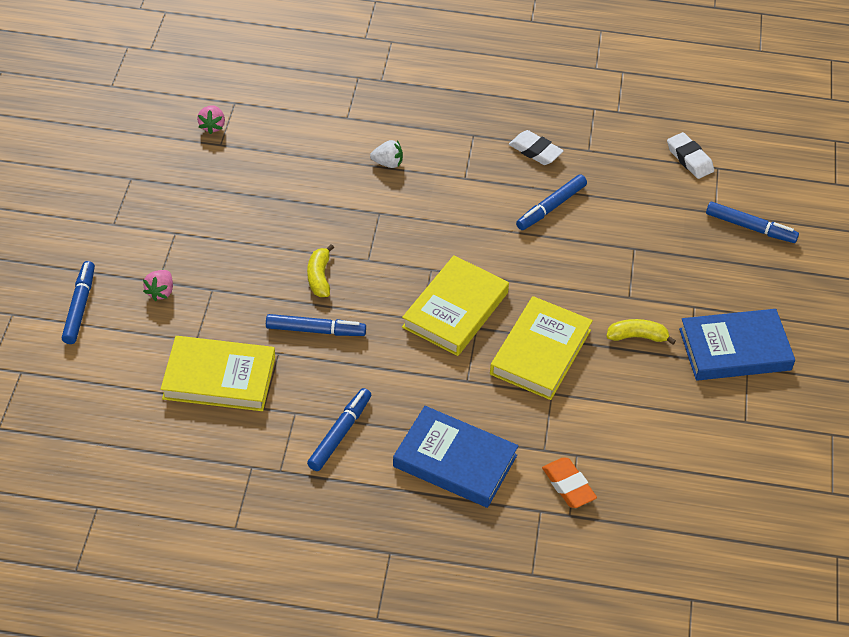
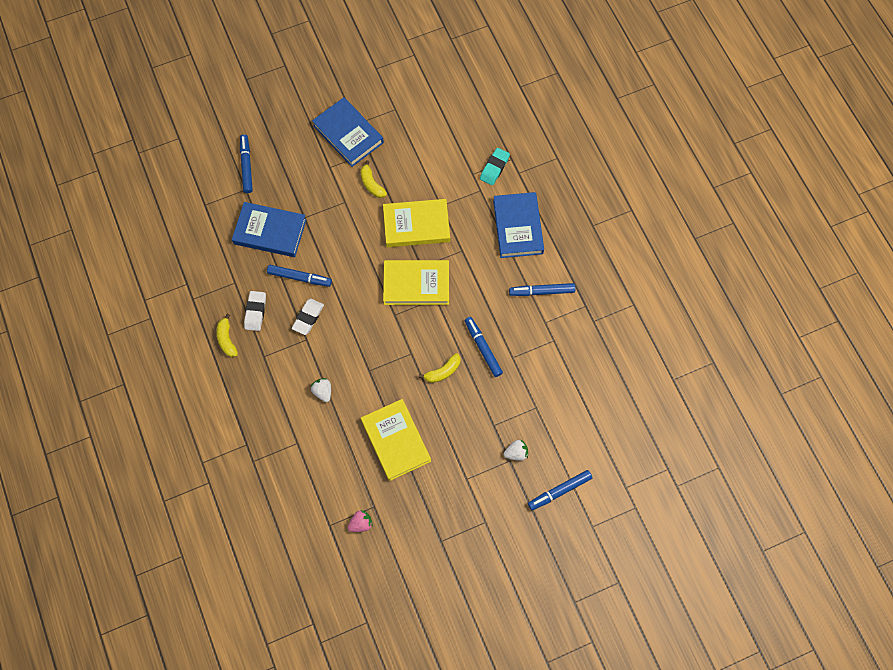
camera: 120 degrees left, 20 degrees up
(160, 292) = (516, 453): pink strawberry -> white strawberry
(219, 378) = (551, 376): yellow book -> yellow book (396, 441)
(519, 115) = (227, 339): none -> yellow banana
(568, 486) = (494, 168): orange eraser -> turquoise eraser
(636, 208) = (270, 232): none -> blue book
(689, 159) = (206, 223): white eraser -> white eraser (308, 318)

